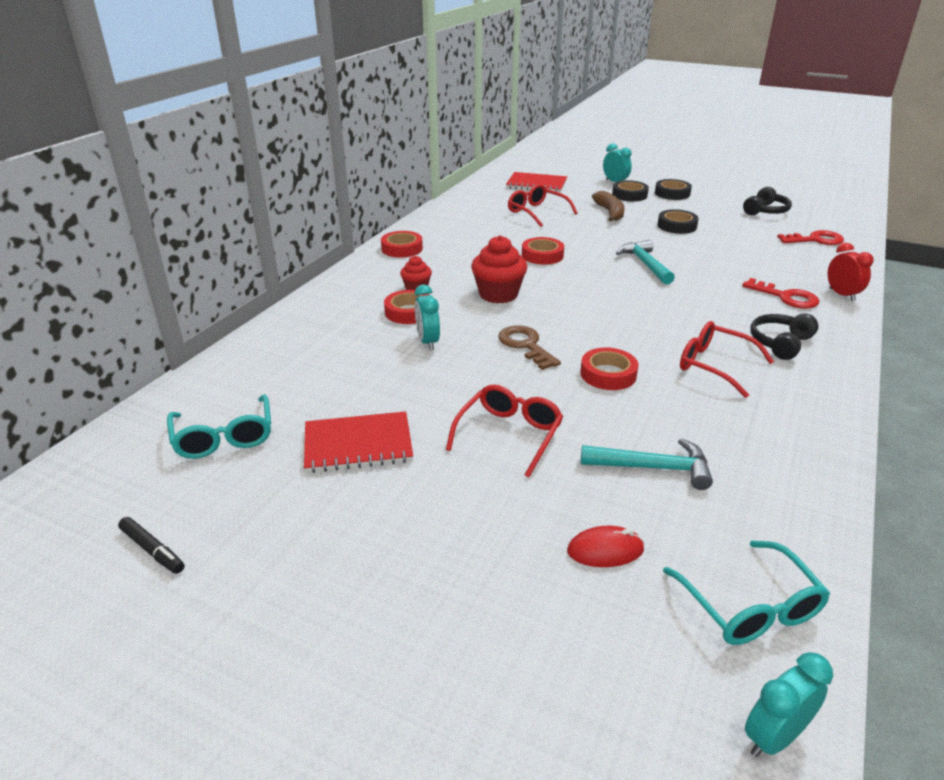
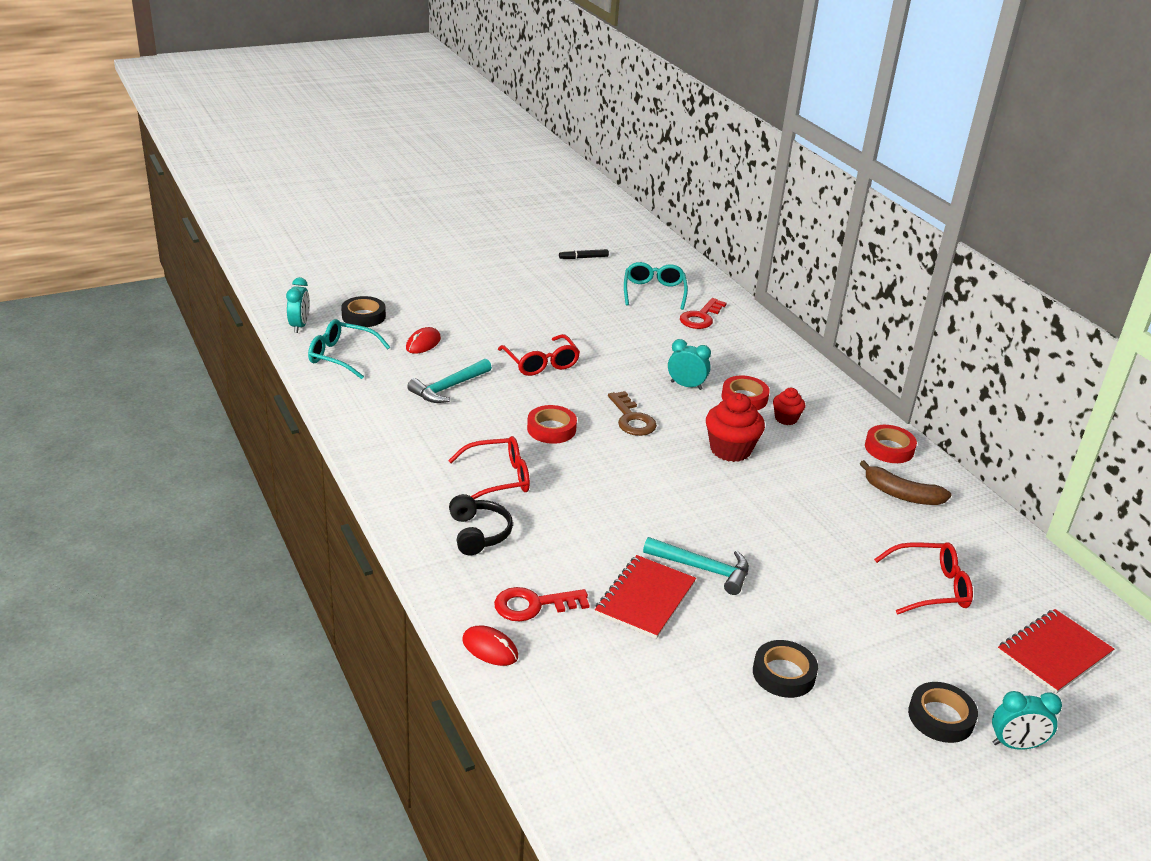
camera: 125 degrees right, 0 degrees up
(224, 437) = (654, 292): turquoise glasses -> turquoise glasses turned 75 degrees clockwise
(358, 445) = (596, 321): red notebook -> red notebook (645, 599)
(525, 345) = (632, 419): brown key -> brown key turned 60 degrees clockwise
(542, 255) = (792, 518): red tape -> none
(610, 213) = (880, 648): brown banana -> brown banana (901, 494)
(672, 193) = (914, 770): black tape -> black tape (363, 316)
(765, 211) = (757, 816): black headphones -> none
(816, 240) = (618, 768): red key -> red key (701, 317)
(841, 295) = (490, 648): red clock -> red mouse

